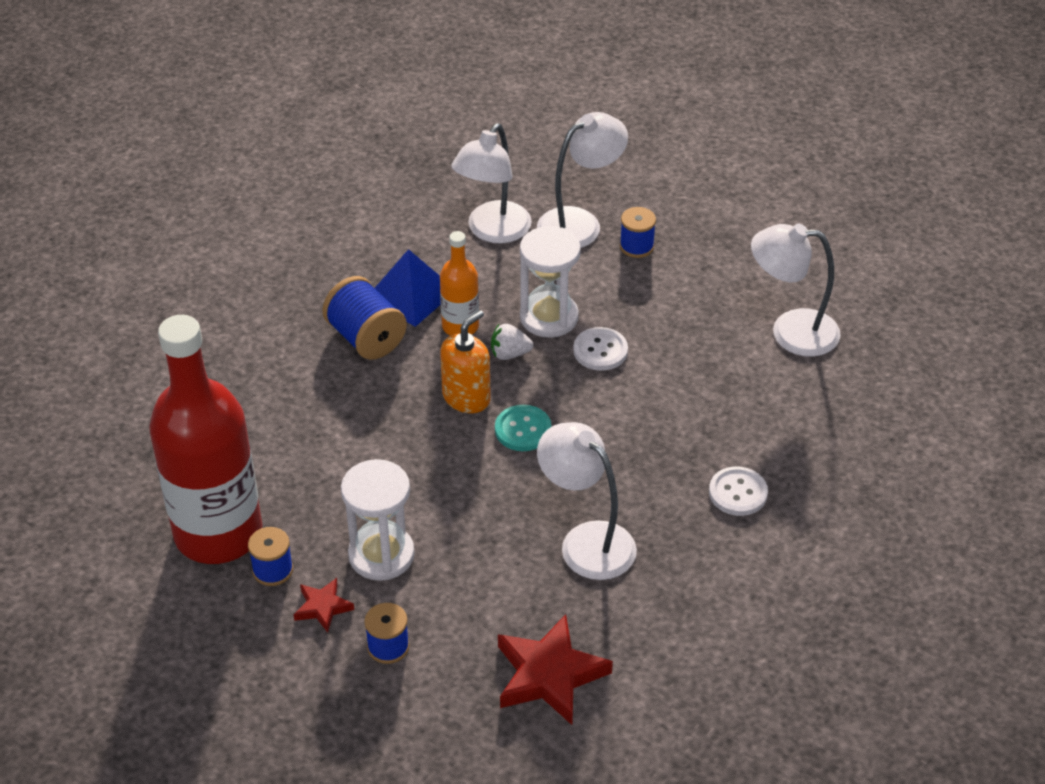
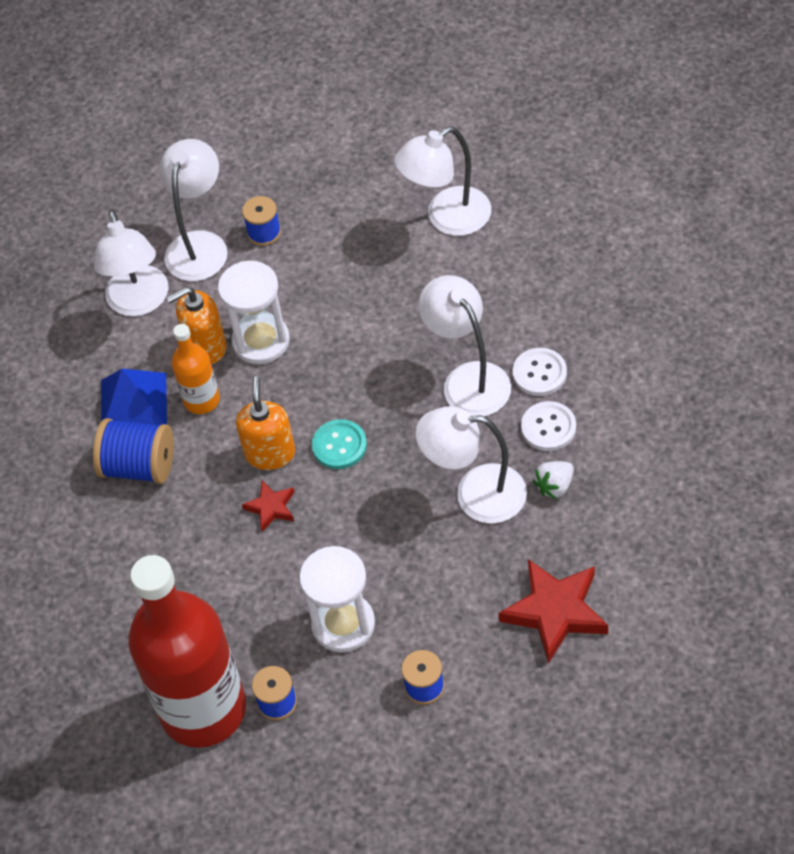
camera: 35 degrees left, 10 degrees up
(323, 607) = (345, 698): red star -> red star (271, 507)
(505, 293) = (206, 347): none -> orange soap dispenser
(509, 354) = (264, 393): white strawberry -> white strawberry (555, 486)
(600, 350) = (328, 338): white button -> white button (548, 427)
(675, 456) = (468, 379): none -> white lamp

